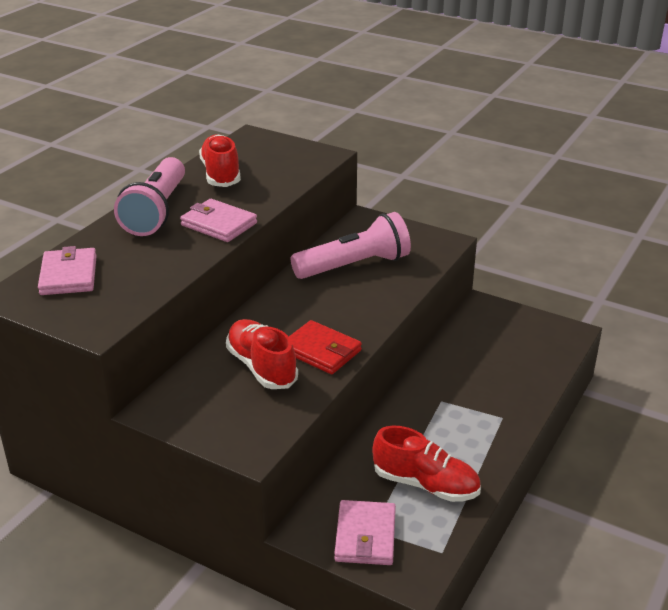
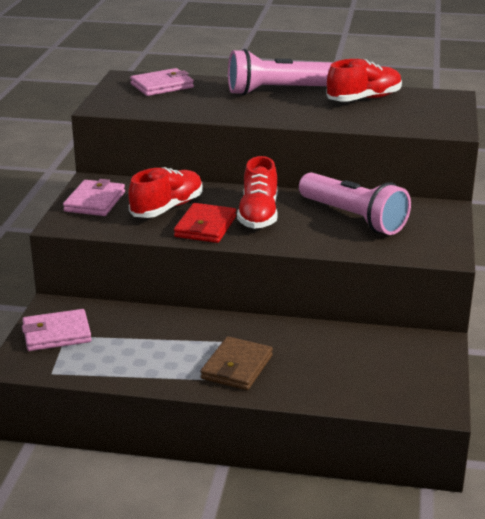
camera: 70 degrees right, 5 degrees down
(219, 224) = (277, 114): pink wallet -> pink wallet (95, 202)
(425, 484) = (131, 352): red shoe -> red shoe (258, 215)
(478, 421) = (237, 367): none -> brown wallet

